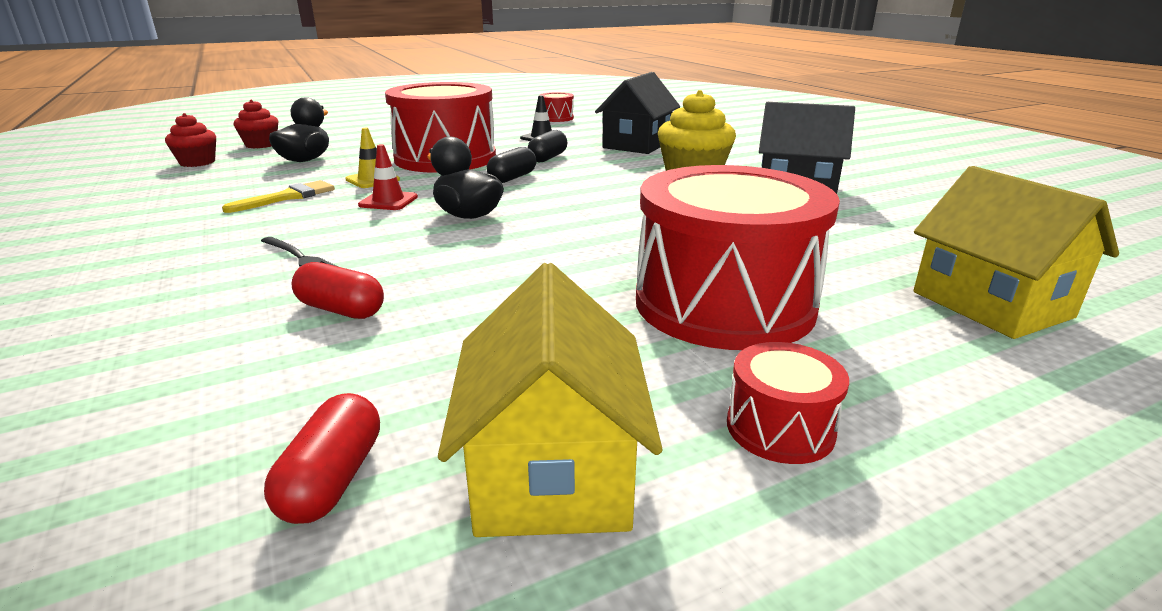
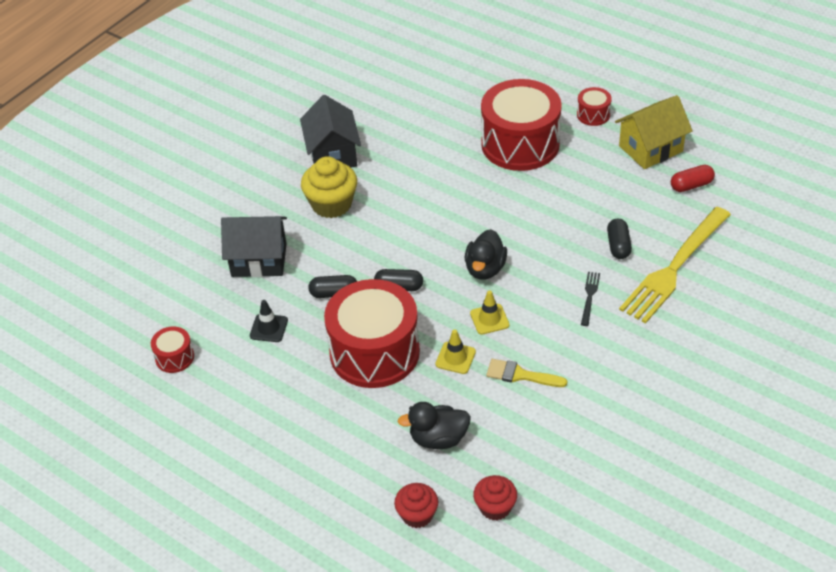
camera: 115 degrees left, 20 degrees up
(195, 343) = (674, 267): none -> yellow fork
(341, 310) = (618, 246): red capsule -> black capsule
(388, 201) = (489, 319): red traffic cone -> yellow traffic cone
(991, 304) = (463, 80): yellow house -> none

